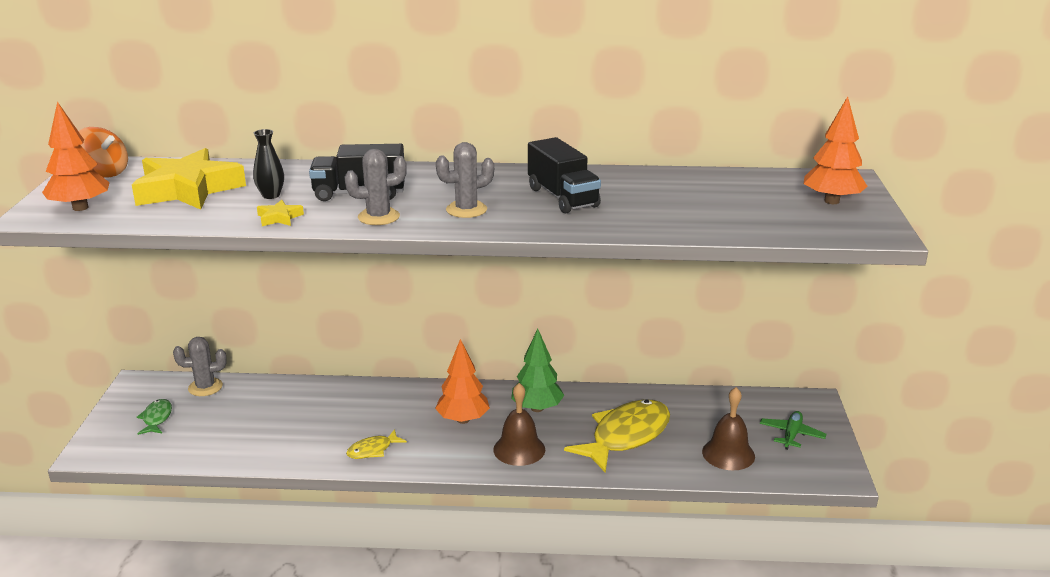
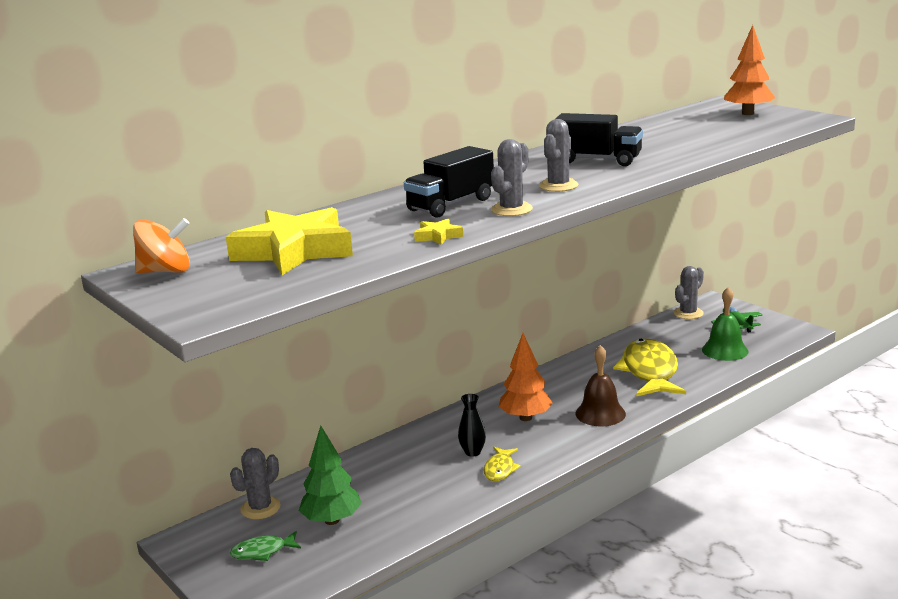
camera: 40 degrees left, 5 degrees down
(80, 208) = (231, 295): orange tree -> none
(157, 418) = (262, 552): green fish -> green fish turned 60 degrees counterclockwise
(271, 195) = (383, 229): black vase -> black vase (473, 452)
(537, 408) = (562, 386): green tree -> green tree (332, 520)
(728, 454) = (725, 350): brown bell -> green bell
(766, 400) = (688, 313): none -> grey cactus

